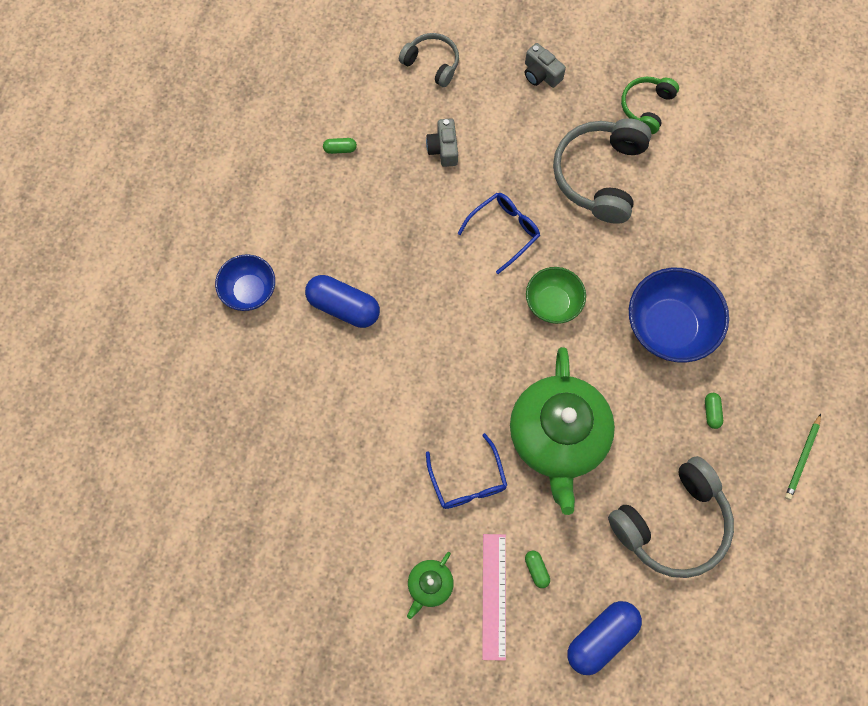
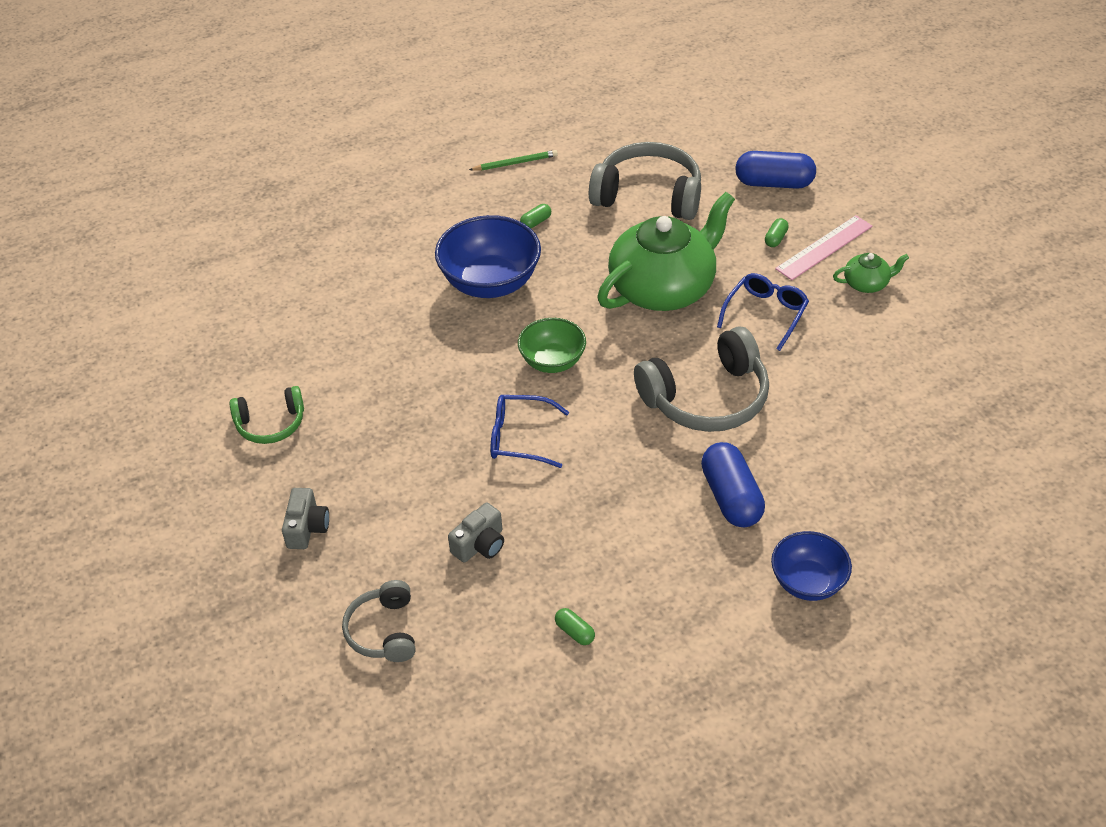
camera: 130 degrees left, 25 degrees down
(599, 175) = (385, 410): grey headphones -> grey headphones (706, 398)

